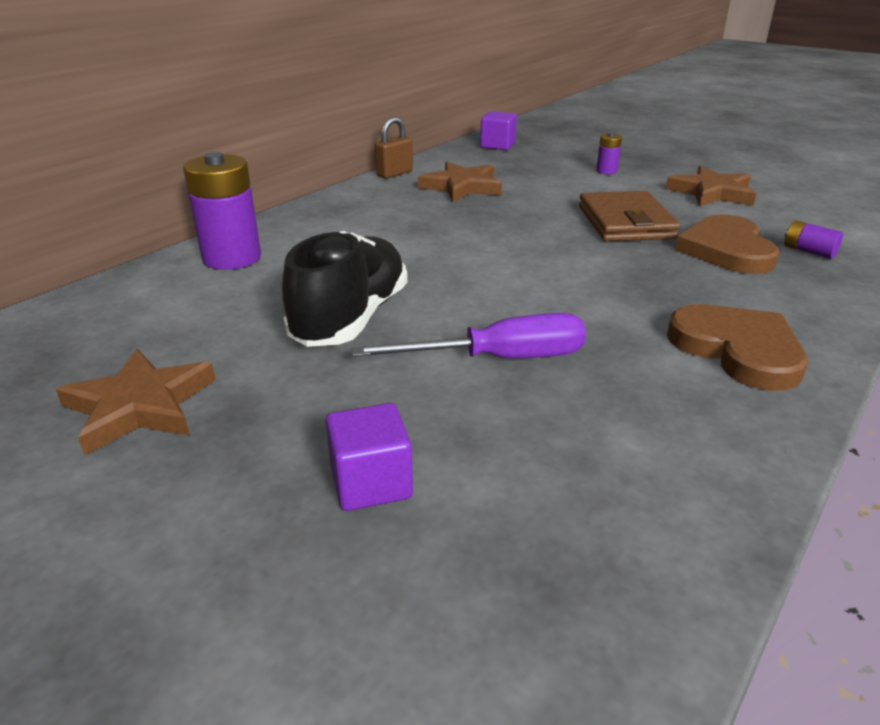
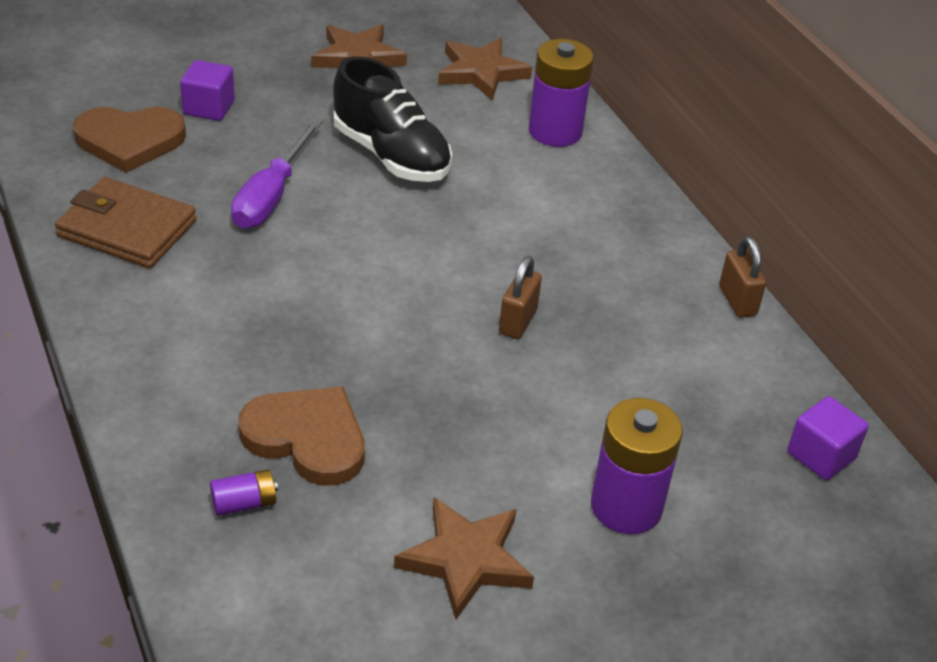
camera: 115 degrees right, 10 degrees up
(462, 187) = (649, 335): brown star -> brown star (481, 72)
(507, 219) = (518, 322): none -> brown padlock
(606, 171) = (626, 506): purple battery -> purple battery, size x2.09
(625, 222) = (438, 407): brown wallet -> brown wallet (127, 228)
(737, 350) = (160, 312): brown heart -> brown heart (130, 141)

